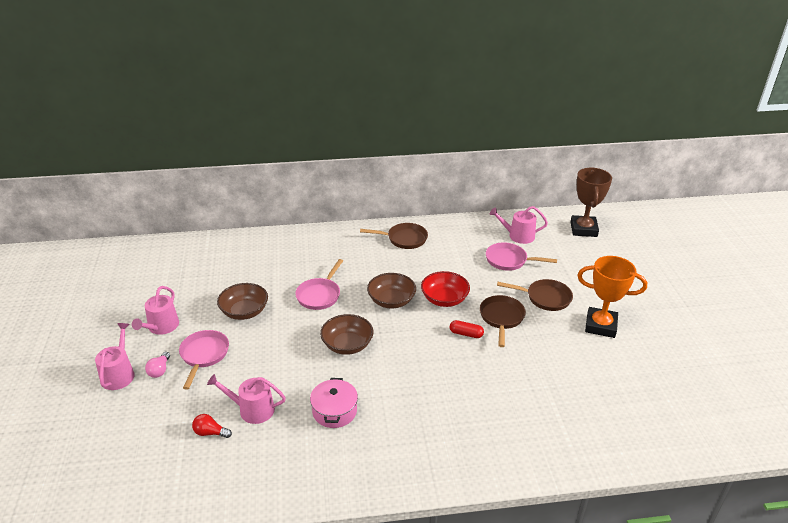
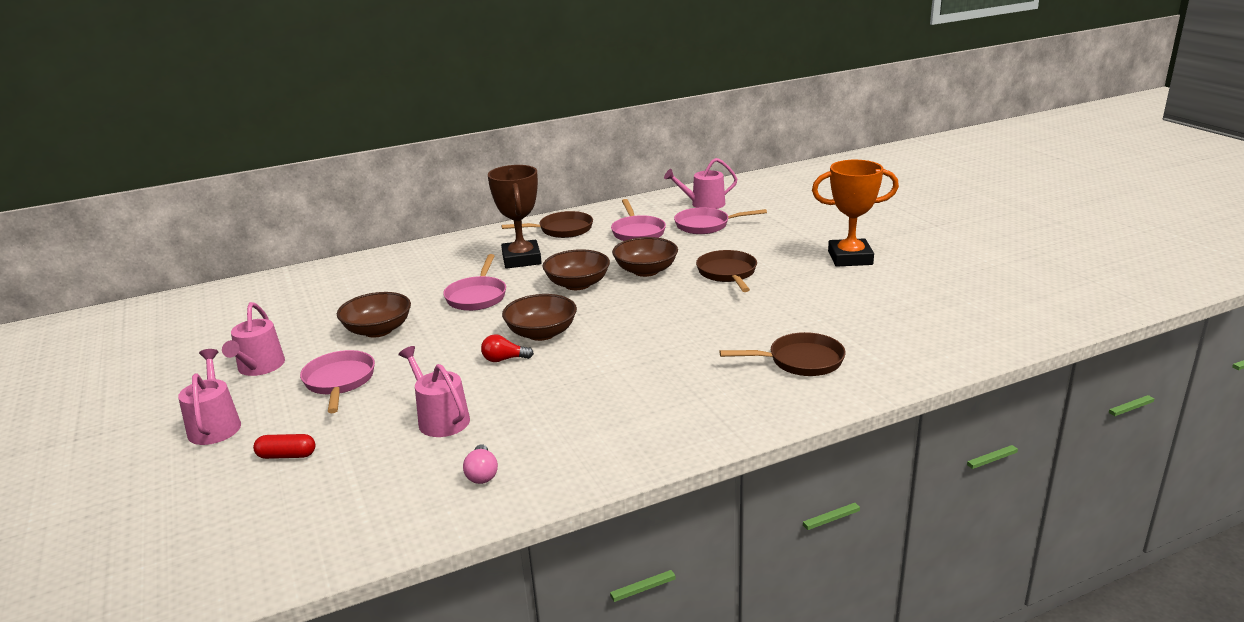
camera: 15 degrees left, 10 degrees down
(159, 370) = (278, 409): pink light bulb -> pink light bulb (482, 474)
(210, 432) = (390, 454): red light bulb -> red light bulb (504, 359)
(252, 409) = (440, 419): pink watering can -> pink watering can turned 60 degrees clockwise
(334, 411) = (560, 396): pink pot -> none
(444, 299) = (645, 271): red bowl -> brown bowl
(456, 255) = (637, 232): none -> pink pan
(466, 334) = (692, 294): red capsule -> red capsule (287, 455)
(545, 298) = (769, 248): brown pan -> brown pan (800, 361)
(583, 229) = (778, 187): brown trophy -> brown trophy (521, 259)

